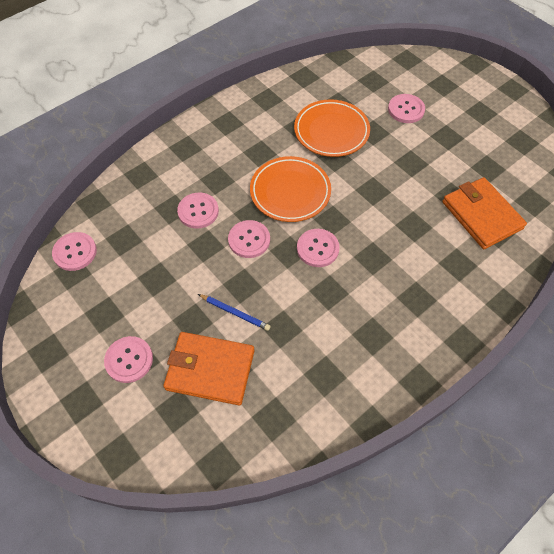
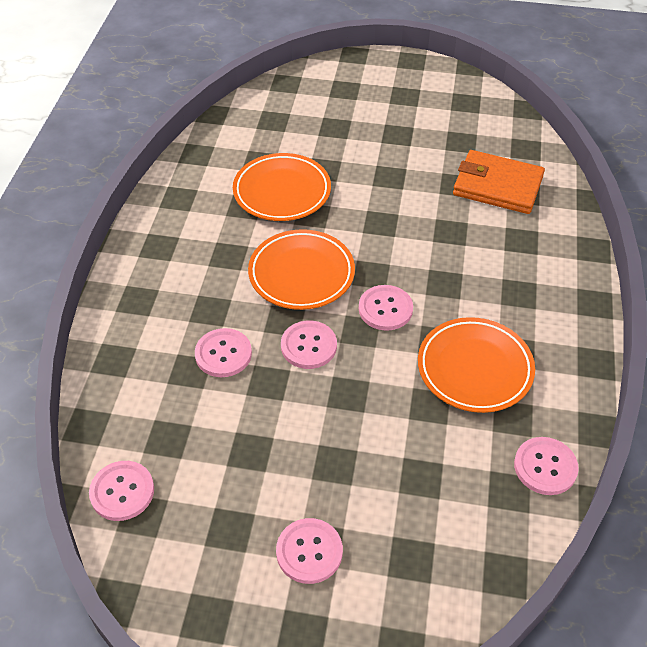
camera: 40 degrees left, 10 degrees down
(210, 370) = (403, 495): orange wallet -> none
(235, 313) = (369, 424): blue pencil -> none
(334, 326) = (474, 368): none -> orange plate
(406, 109) = (334, 131): pink button -> pink button (545, 467)

